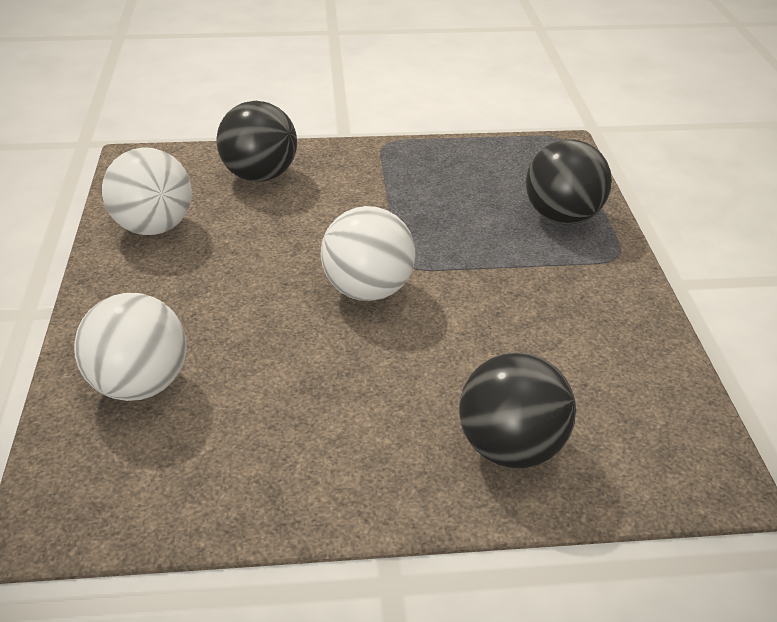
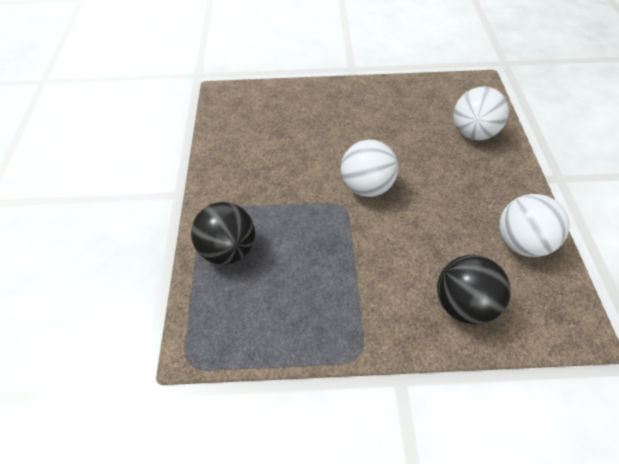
camera: 175 degrees left, 15 degrees up
(510, 448) = (302, 105): black ball -> none

